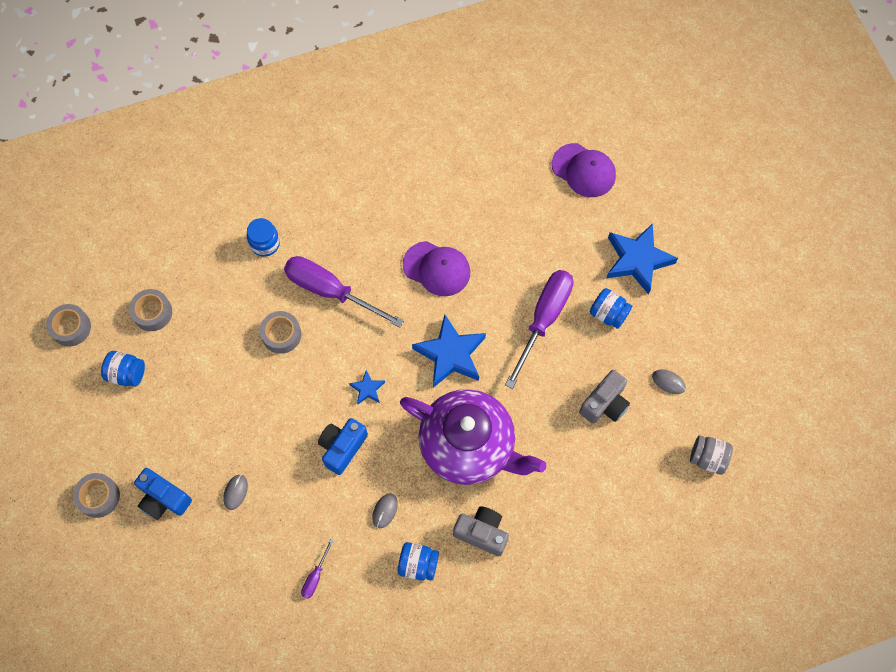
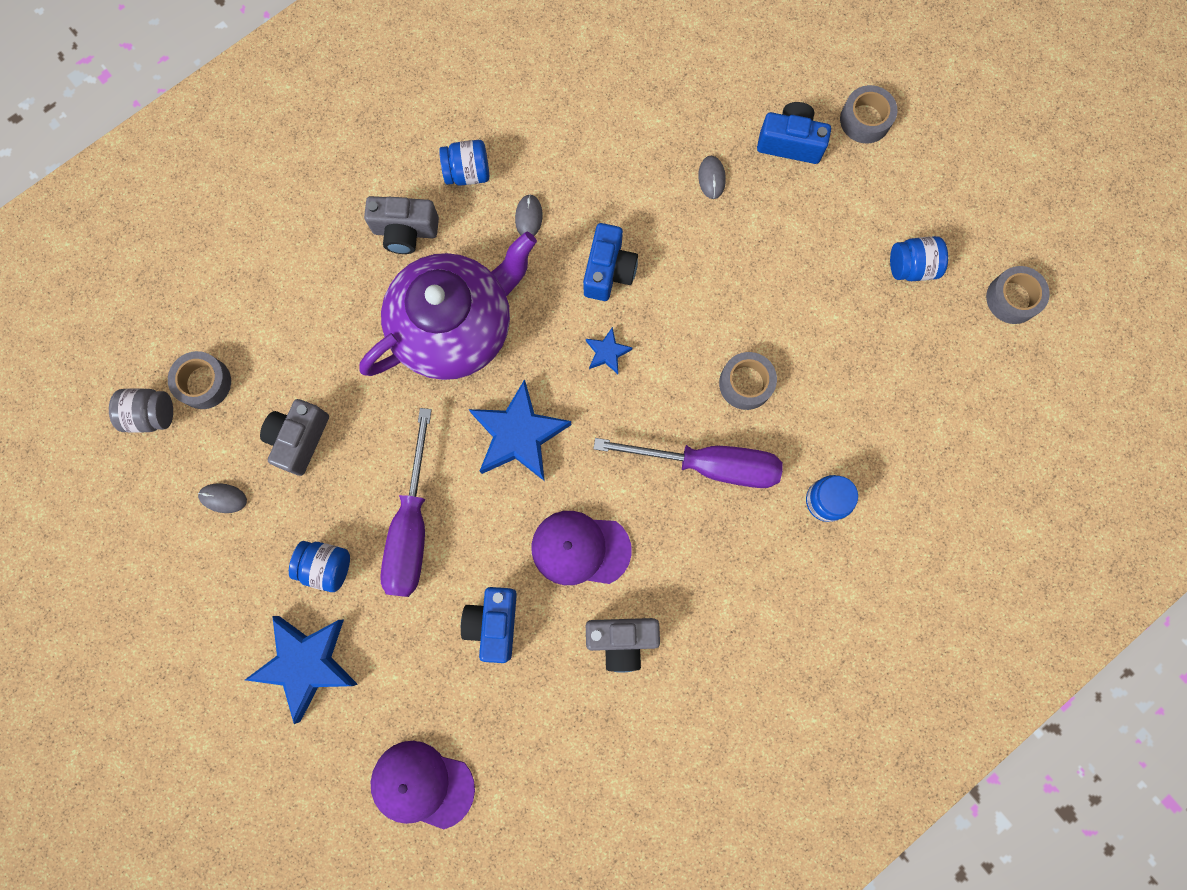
camera: 160 degrees right, 10 degrees up
(152, 313) = (922, 353): grey tape -> grey tape (204, 383)
(315, 576) = (579, 121): purple screwdriver -> none
(432, 208) = (621, 640): none -> grey camera
(469, 446) = (455, 327): purple teapot -> purple teapot turned 135 degrees clockwise
(509, 243) = (493, 623): none -> blue camera

